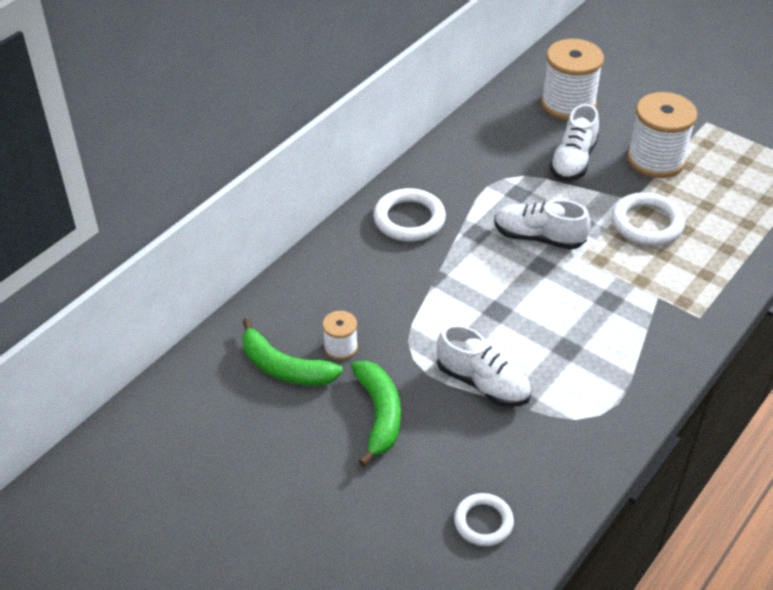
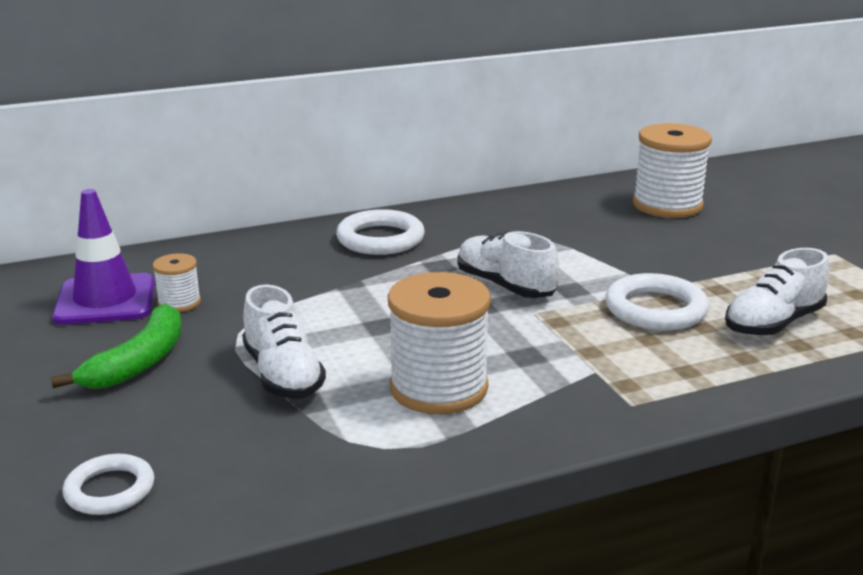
camera: 30 degrees right, 20 degrees down
(284, 367) = (105, 300): green banana -> purple traffic cone
(573, 161) = (621, 243): white shoe -> white shoe (773, 323)
(655, 160) = (729, 265): white spool -> white spool (438, 388)

